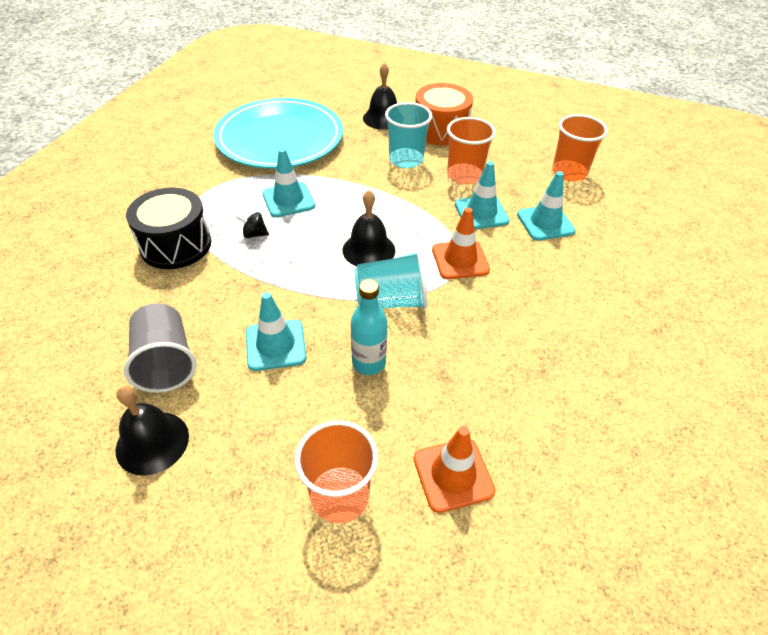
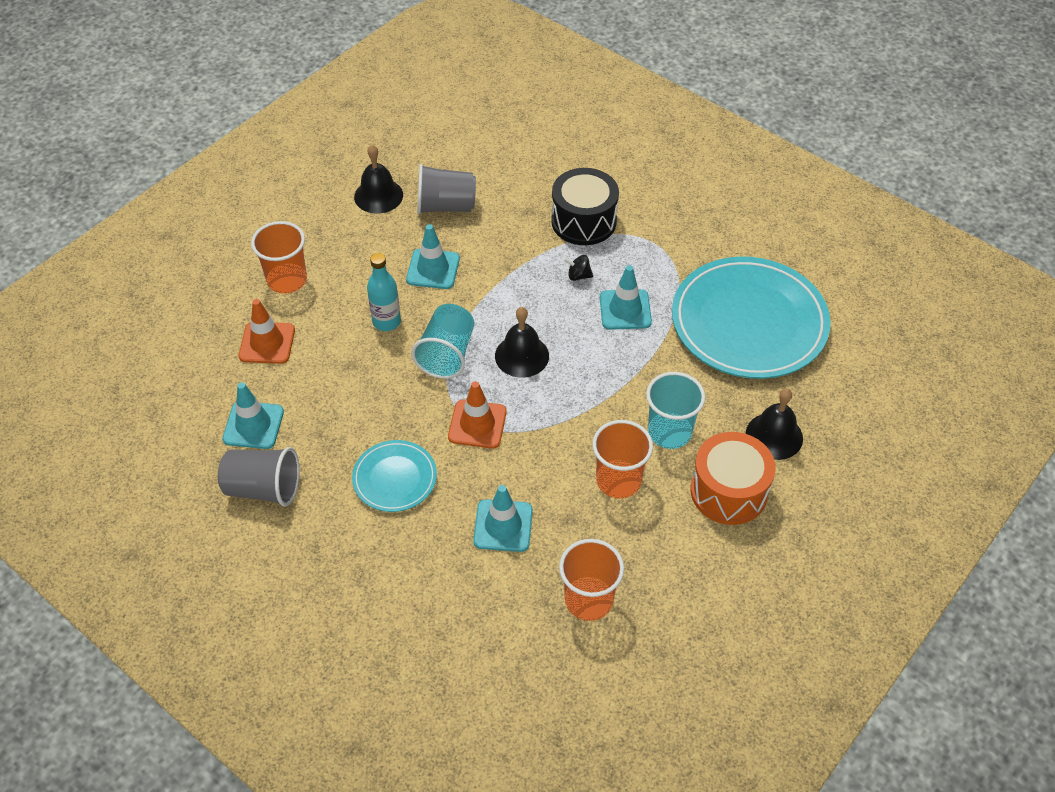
camera: 110 degrees right, 5 degrees up
(254, 234) = (578, 276): black spinning top -> black spinning top turned 105 degrees counterclockwise
(481, 213) = (543, 471): turquoise traffic cone -> turquoise traffic cone (253, 425)
(550, 298) = (395, 478): none -> turquoise plate
(634, 395) = (263, 488): none -> grey cup

